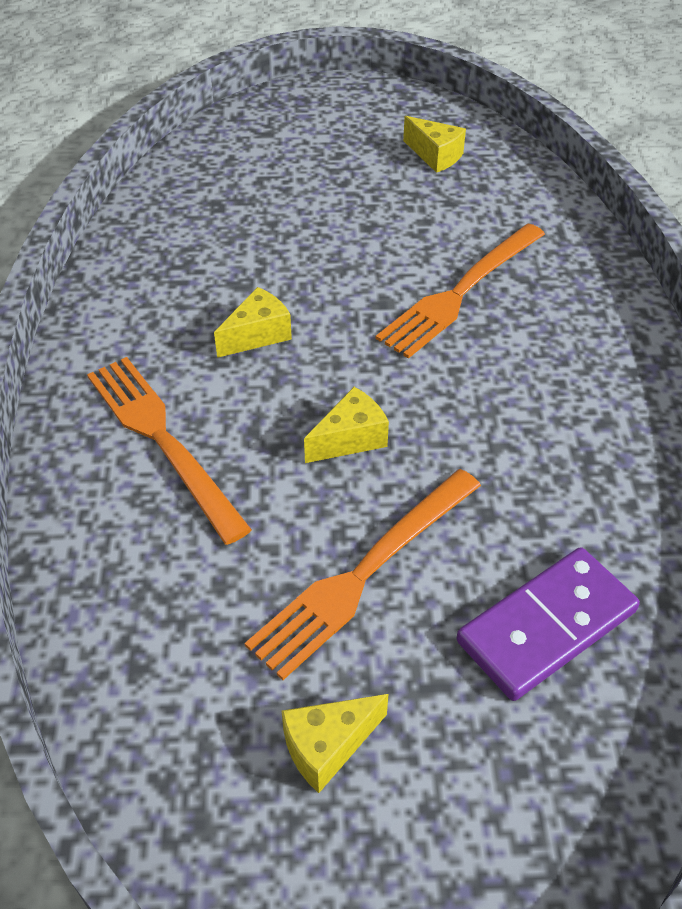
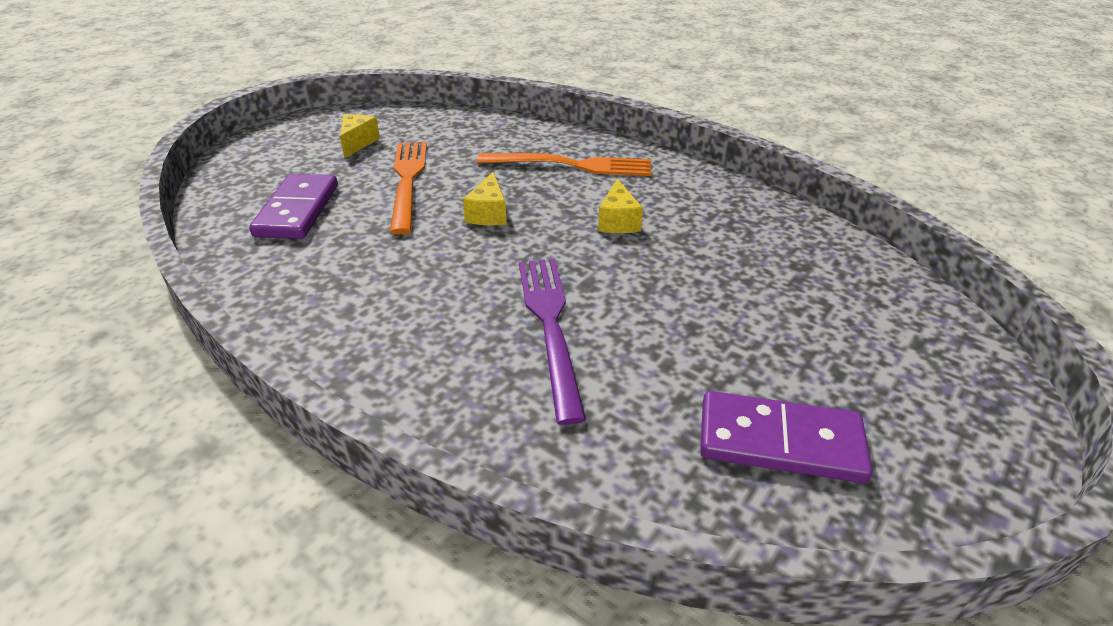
camera: 130 degrees right, 10 degrees down
(435, 156) = (780, 441): yellow cheese -> purple domino
(460, 292) = (550, 325): orange fork -> purple fork

